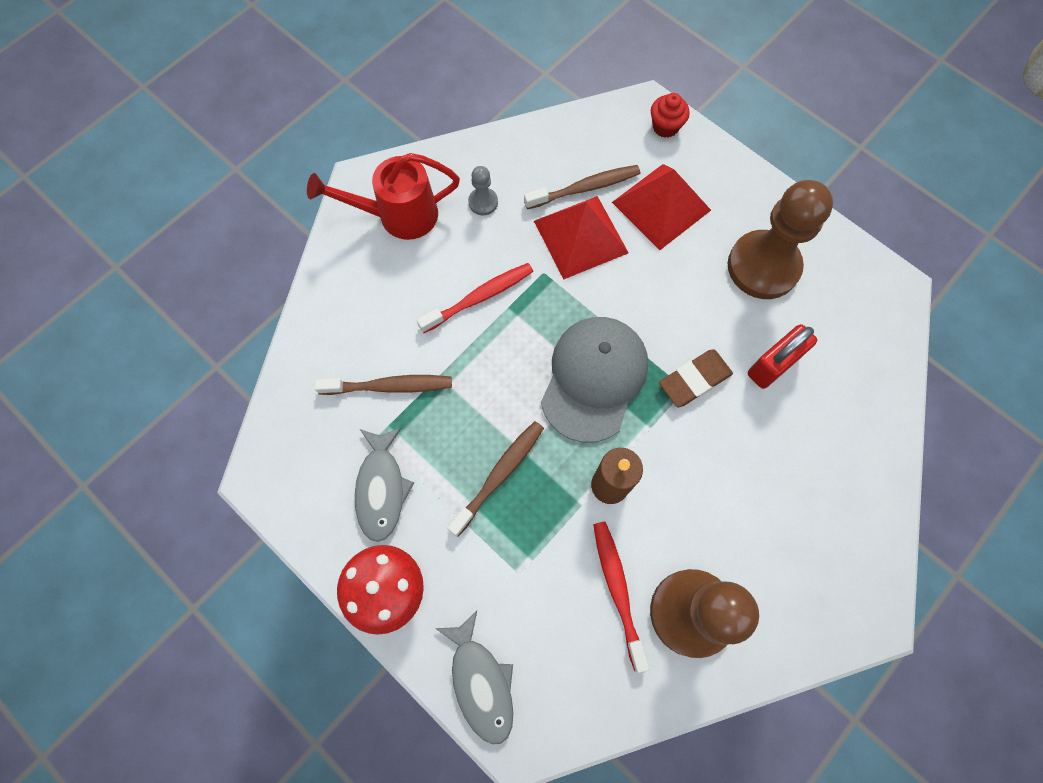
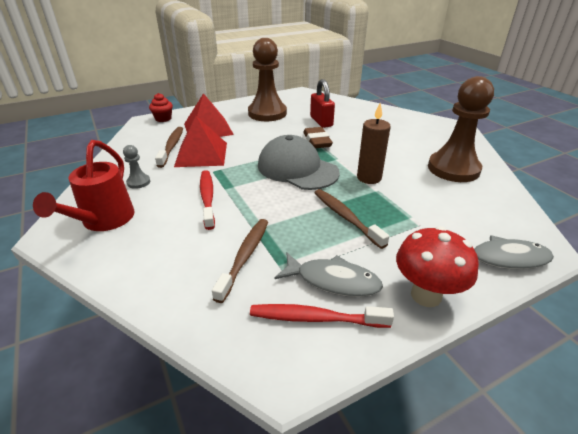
camera: 70 degrees left, 35 degrees down
(617, 590) = (437, 189): red toothbrush -> red toothbrush (315, 318)

